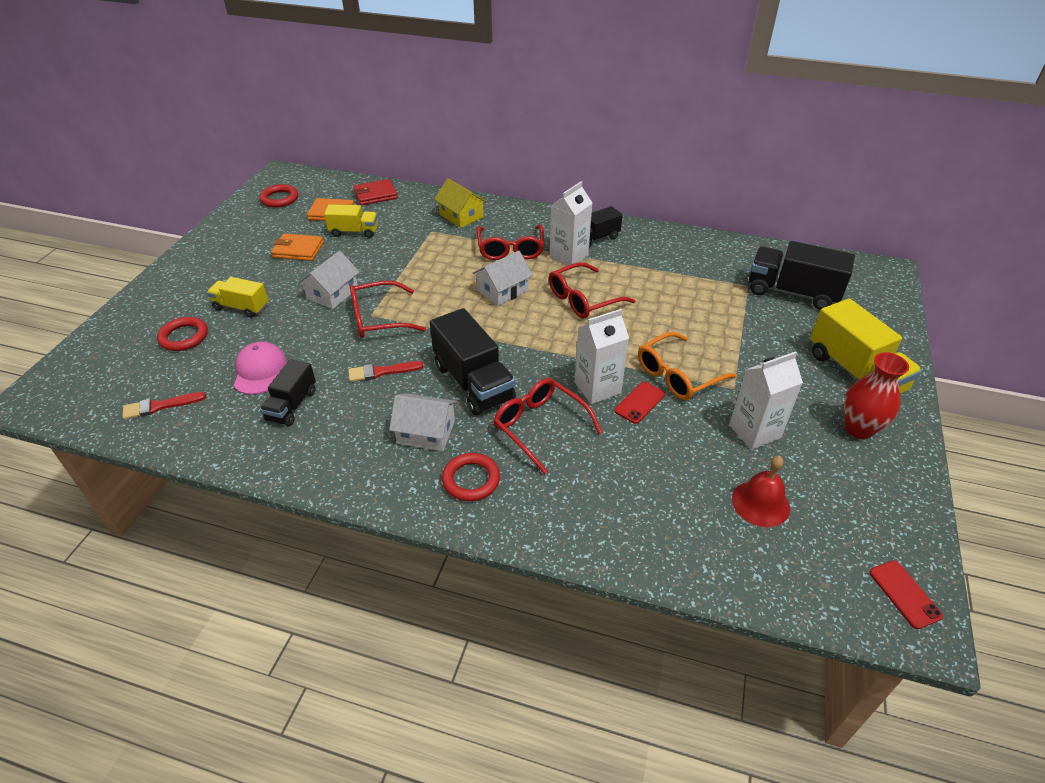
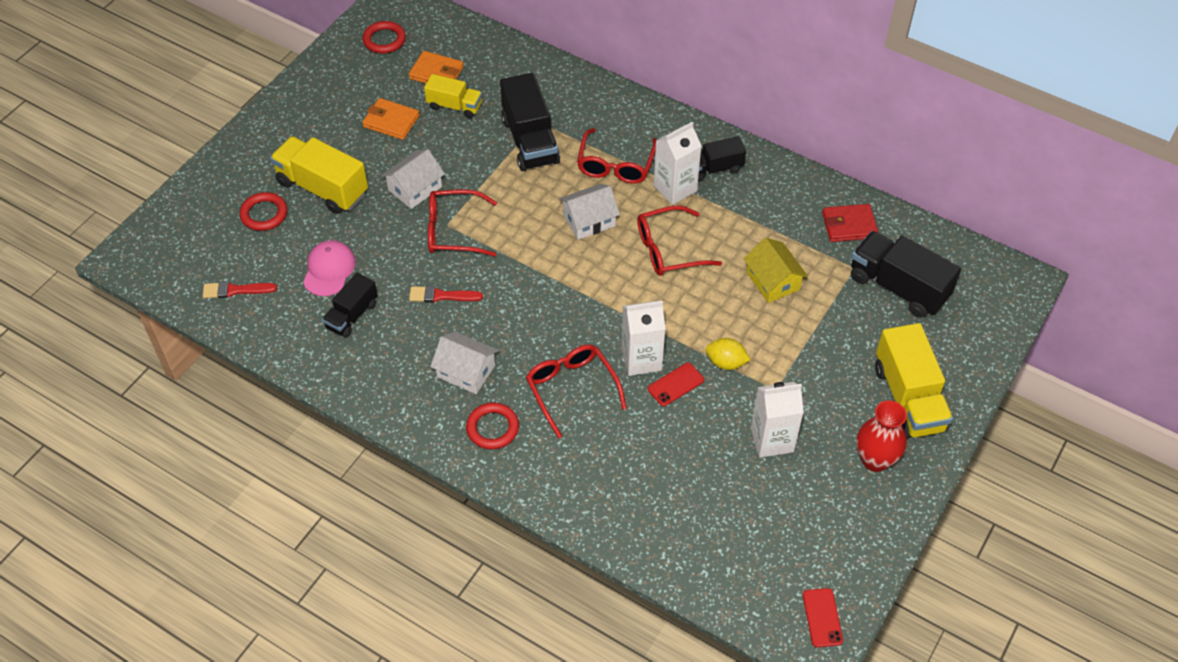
camera: 15 degrees right, 10 degrees up
(241, 307) = (322, 188): yellow truck -> yellow truck, size x1.67
(375, 195) = (490, 54): red wallet -> red wallet (849, 225)
(461, 216) = (576, 105): yellow house -> yellow house (772, 281)
(473, 382) = (525, 327): black truck -> black truck (530, 140)
(677, 375) = (726, 362): orange glasses -> yellow lemon
(760, 503) = (741, 510): red bell -> none

